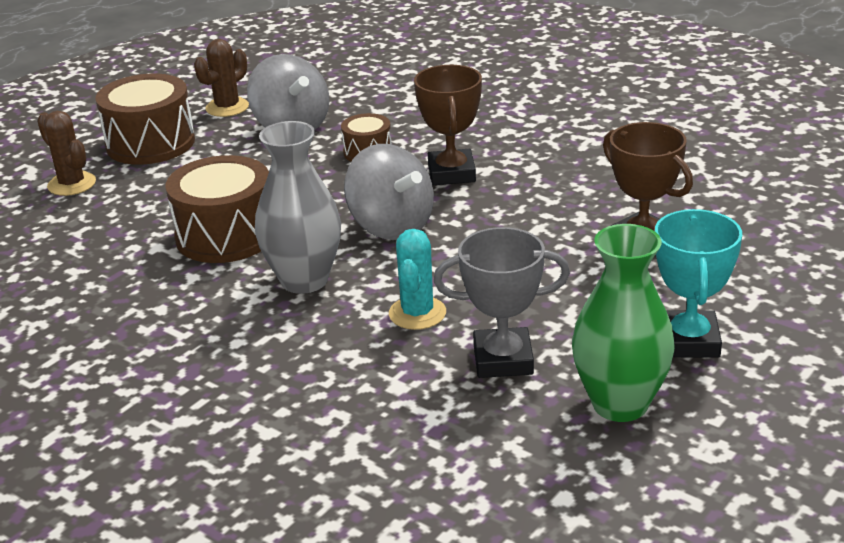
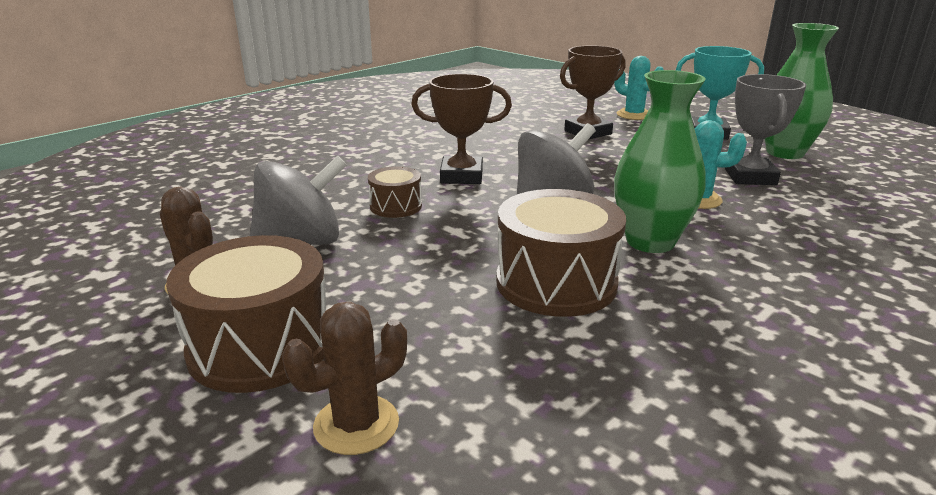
camera: 85 degrees left, 5 degrees down
(304, 280) = (650, 242): grey vase -> green vase
(755, 278) = (634, 115): none -> turquoise cactus

